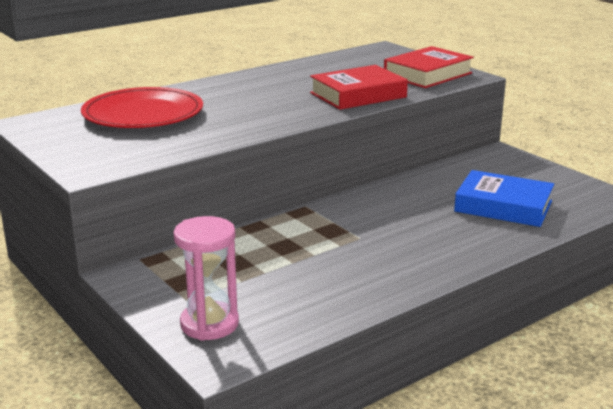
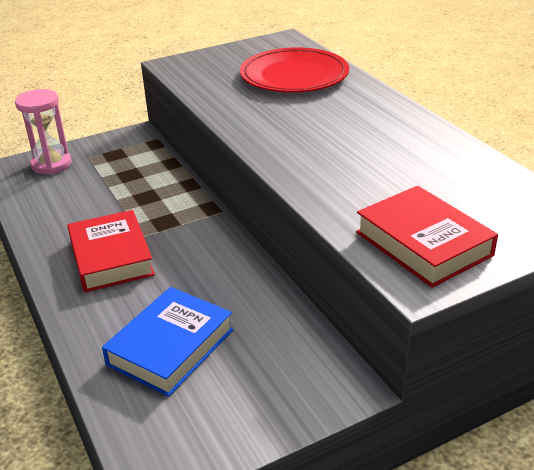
camera: 100 degrees right, 10 degrees up
(358, 95) = (332, 181): red book -> red book (111, 257)

